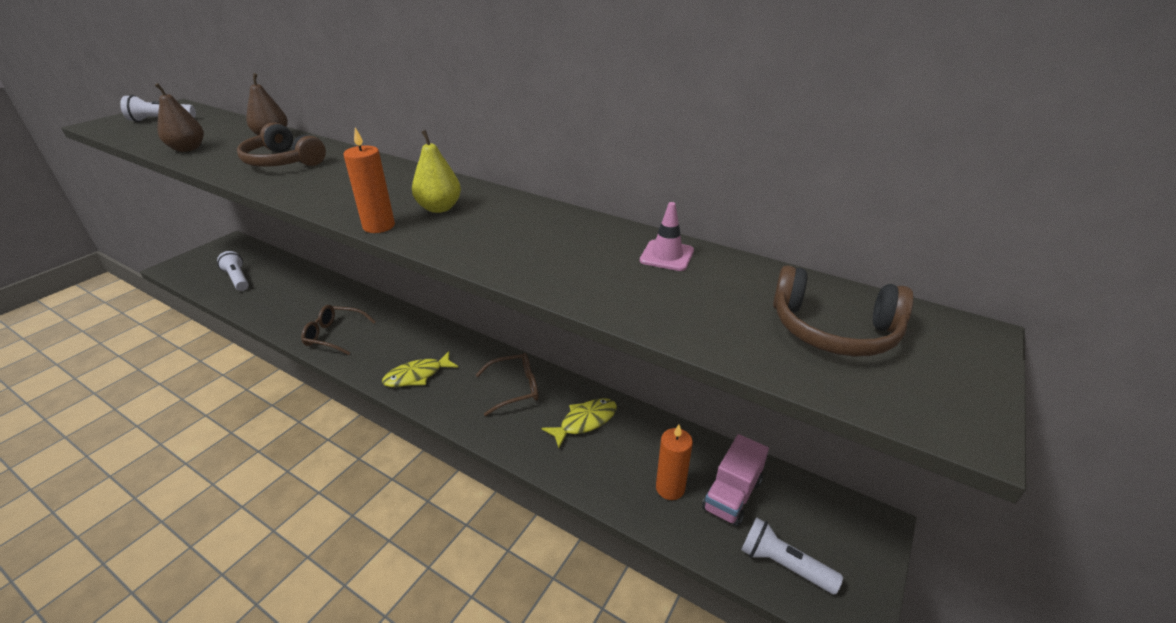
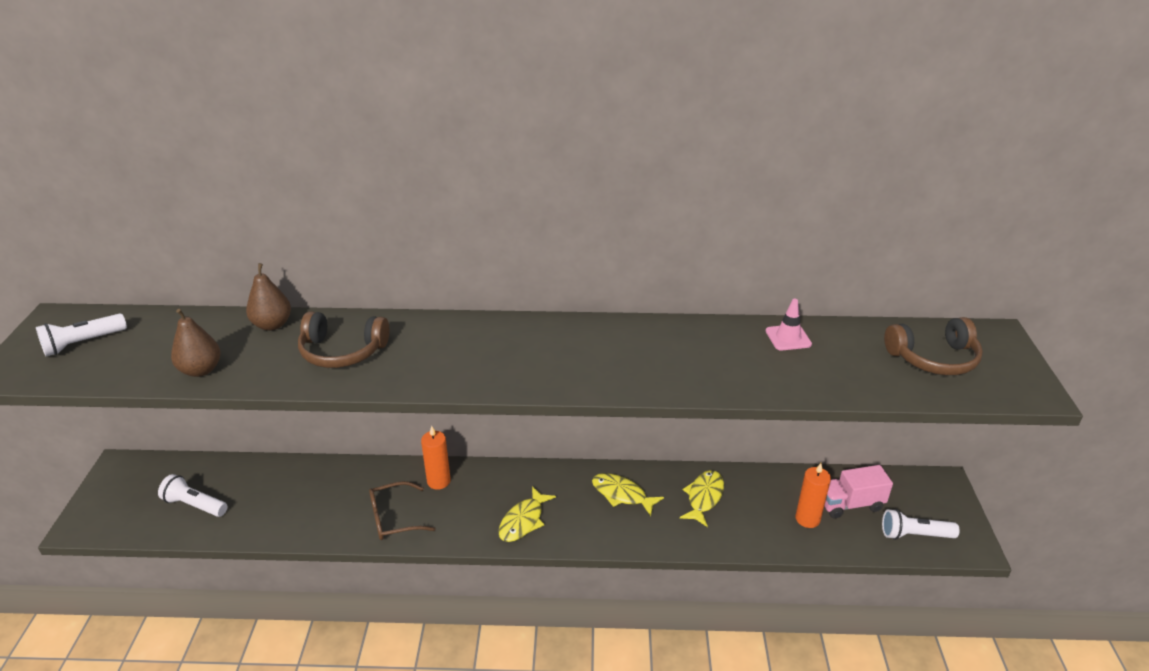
camera: 30 degrees left, 0 degrees up
(379, 226) = (548, 388): orange candle -> orange candle (438, 481)
(439, 208) = (572, 353): yellow pear -> none
(515, 388) = (622, 494): brown glasses -> yellow fish
(732, 495) = (850, 504): pink truck -> pink truck turned 75 degrees clockwise

